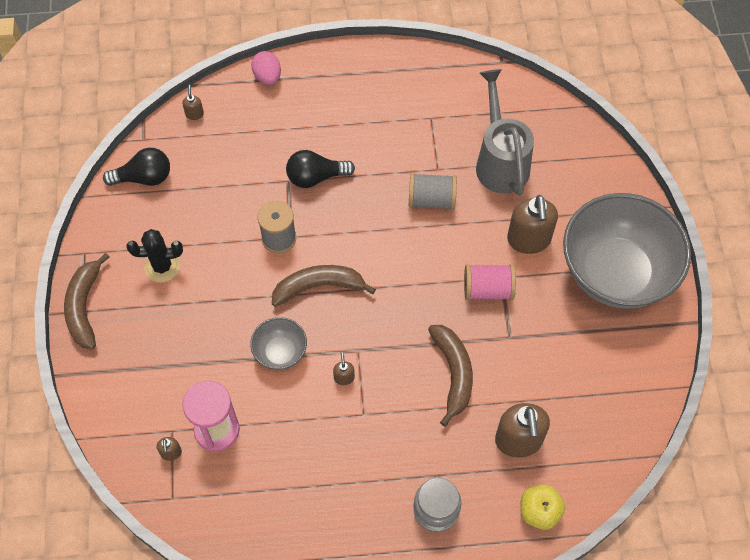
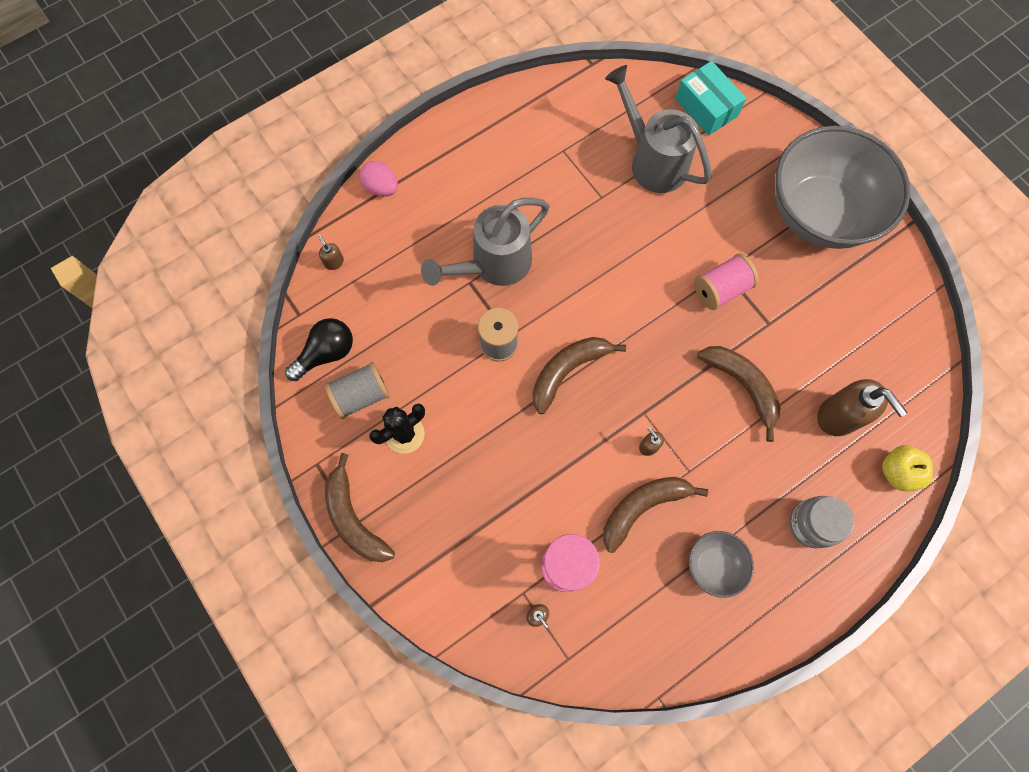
camera: 30 degrees left, 10 degrees up
(280, 352) = (574, 455): grey bowl -> grey bowl (713, 565)
(307, 420) = (642, 507): none -> brown banana
(316, 177) = (494, 264): black light bulb -> grey watering can
(431, 200) = (615, 230): grey spool -> grey spool (361, 395)
(529, 240) = (725, 222): brown soap dispenser -> none
(576, 141) = (706, 107): none -> turquoise box

